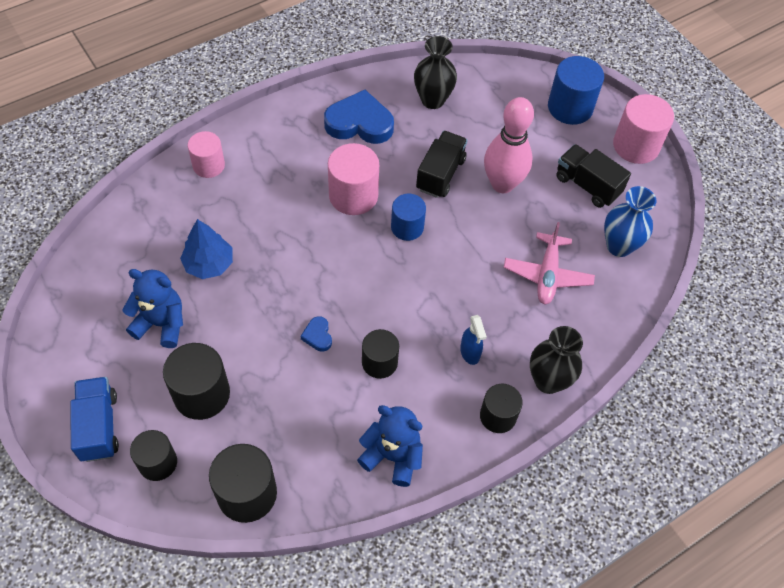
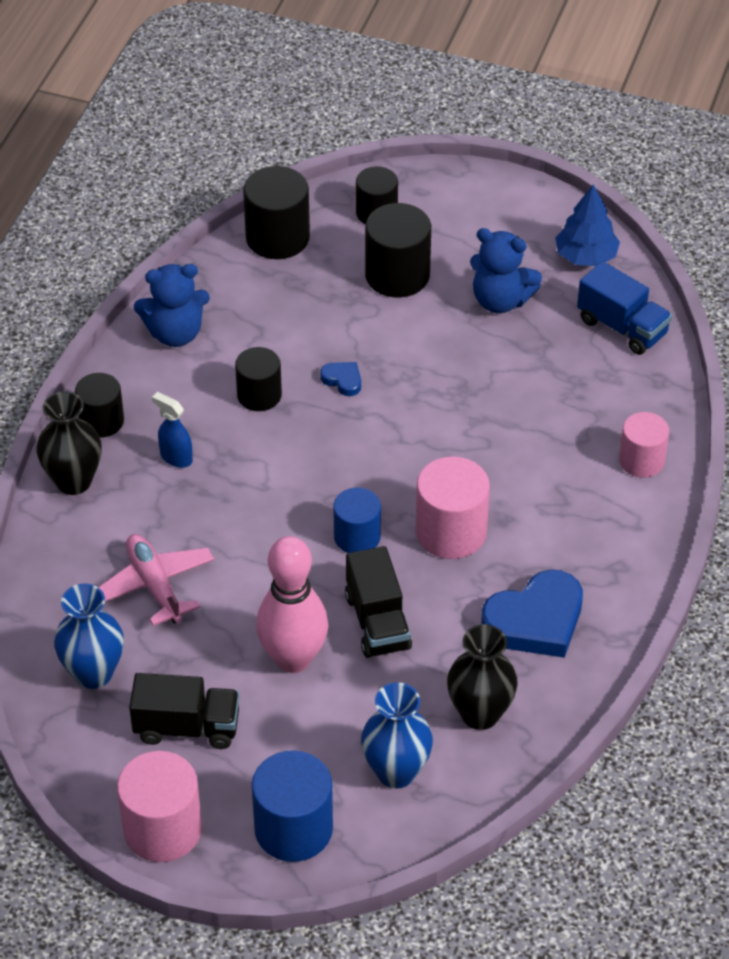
camera: 145 degrees right, 10 degrees down
(98, 426) = (456, 205): blue truck -> blue truck (622, 327)
(161, 324) = (500, 300): blue teddy bear -> blue teddy bear turned 45 degrees clockwise
(209, 264) = (520, 373): blue tree -> blue tree (586, 256)
(498, 101) = (396, 772): none -> blue vase

